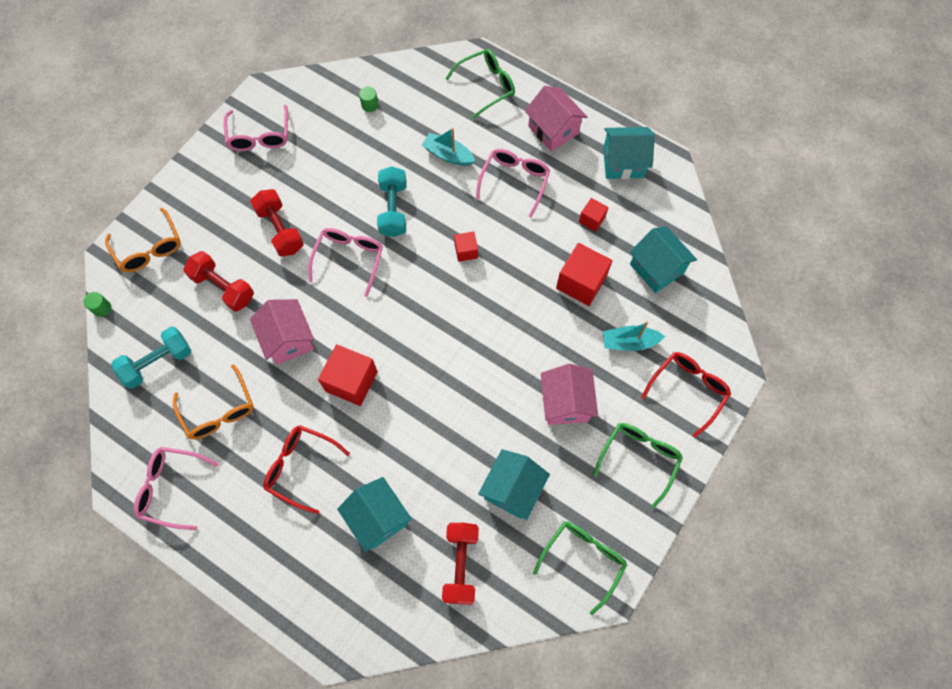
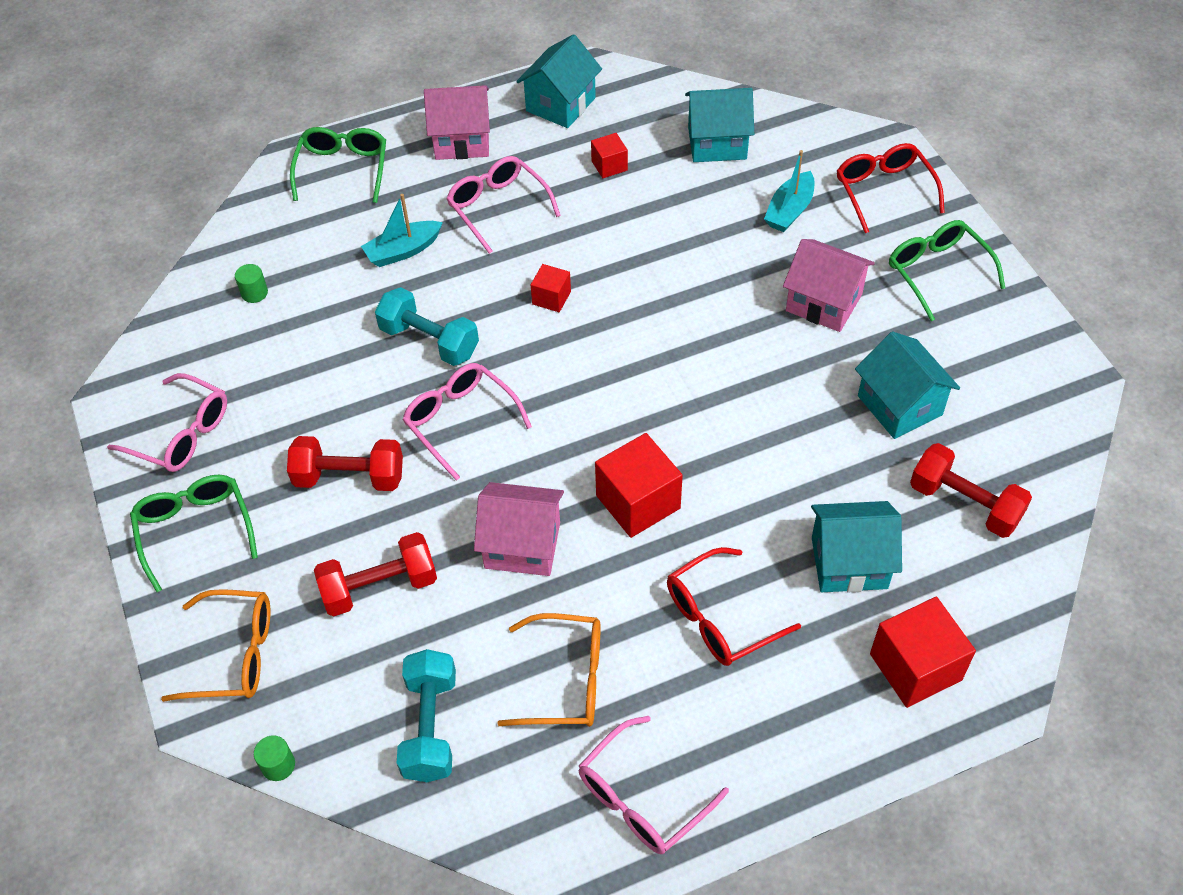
camera: 55 degrees left, 15 degrees down
(581, 282) = (682, 214): red cube -> red cube (915, 667)
(583, 560) = (1029, 382): green glasses -> green glasses (195, 530)

